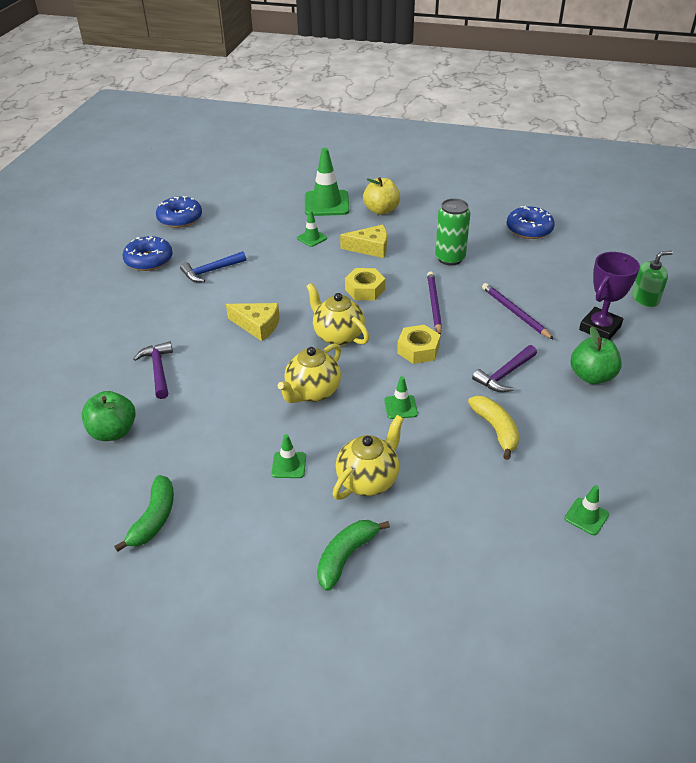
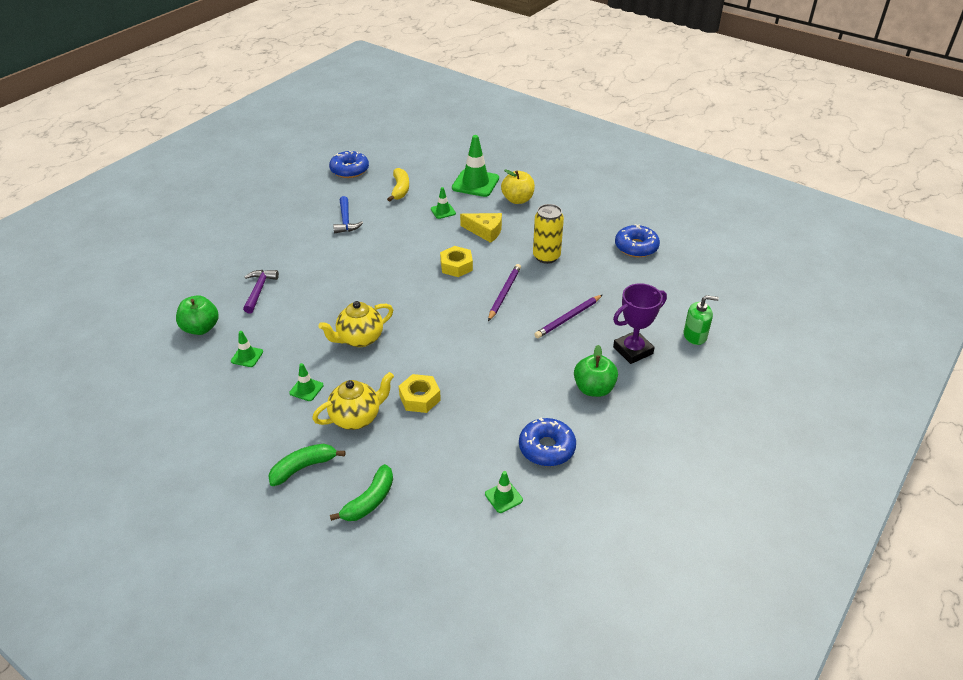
camera: 20 degrees right, 0 degrees up
(149, 260) = (305, 200): blue donut -> blue donut (546, 448)
(154, 519) = (191, 399): green banana -> green banana (369, 501)
(211, 271) = (345, 220): blue hammer -> blue hammer turned 90 degrees counterclockwise
(257, 326) = (353, 274): yellow cheese -> none
(338, 336) = (409, 299): yellow teapot -> none
(400, 407) = (419, 369): green traffic cone -> green traffic cone (247, 356)
(418, 349) = (465, 327): yellow nut -> yellow nut (419, 398)
(450, 258) = (546, 256): green can -> yellow can
(496, 429) = (481, 409): yellow banana -> yellow banana (400, 189)
(504, 374) = (521, 367): purple hammer -> none
(515, 313) = (568, 318): purple pencil -> purple pencil turned 120 degrees counterclockwise

